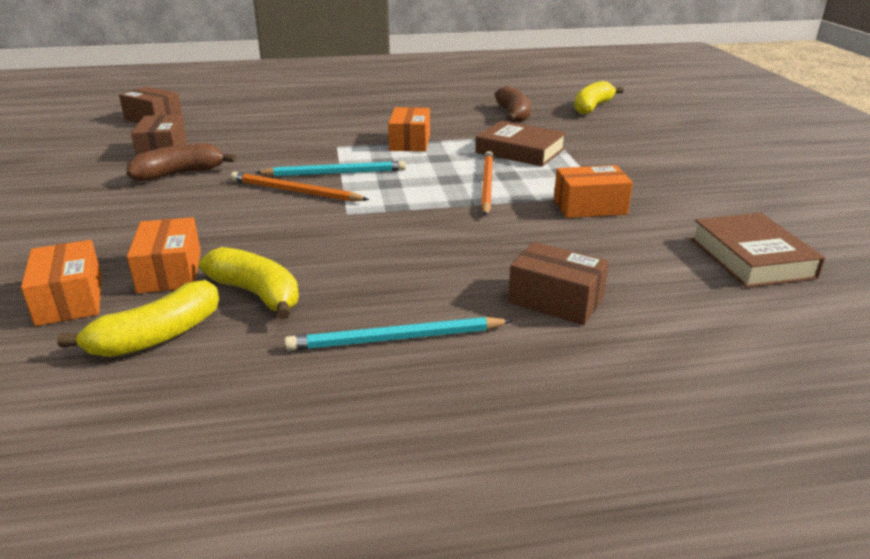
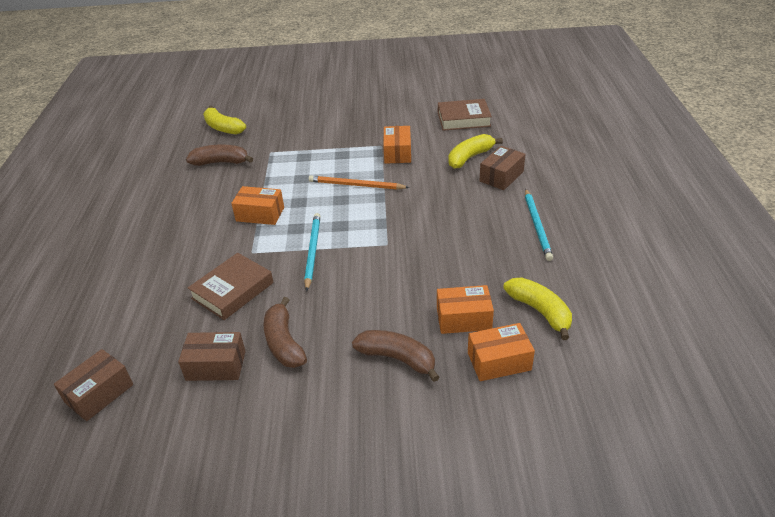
camera: 80 degrees left, 10 degrees up
(119, 232) = (397, 359): none -> brown banana
(257, 294) = (493, 276): yellow banana -> yellow banana (470, 157)
(295, 191) = (343, 270): orange pencil -> none
(520, 151) = (299, 167): brown book -> brown book (232, 290)

